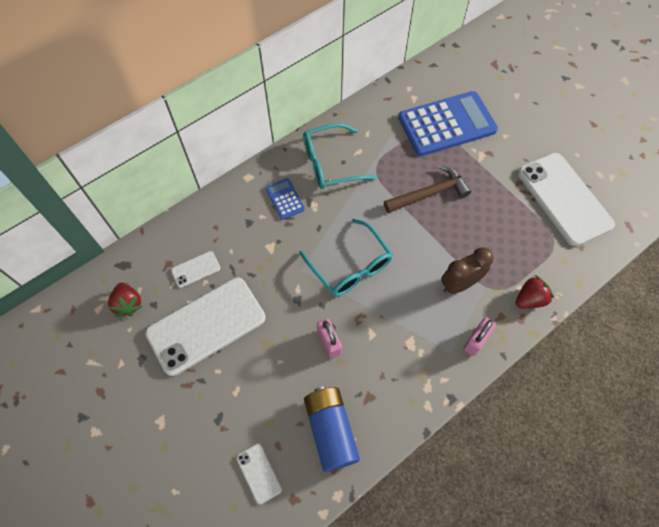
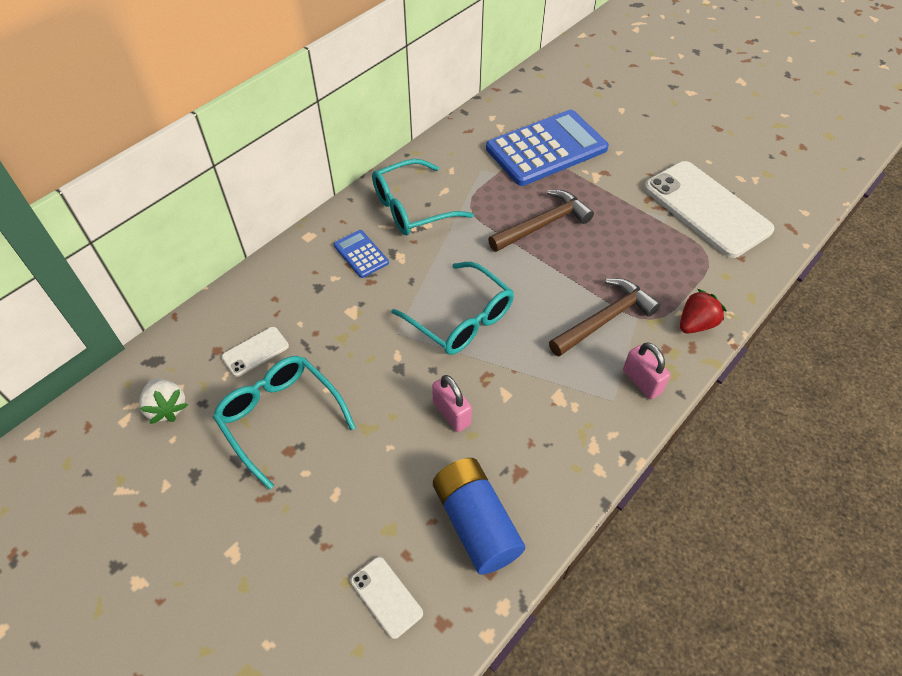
camera: 10 degrees left, 10 degrees down
(128, 304) = (167, 408): red strawberry -> white strawberry
(206, 325) = (280, 418): white phone -> turquoise glasses
(459, 284) = (604, 319): brown clock -> brown hammer
(476, 341) = (641, 381): pink padlock -> pink padlock turned 60 degrees counterclockwise

